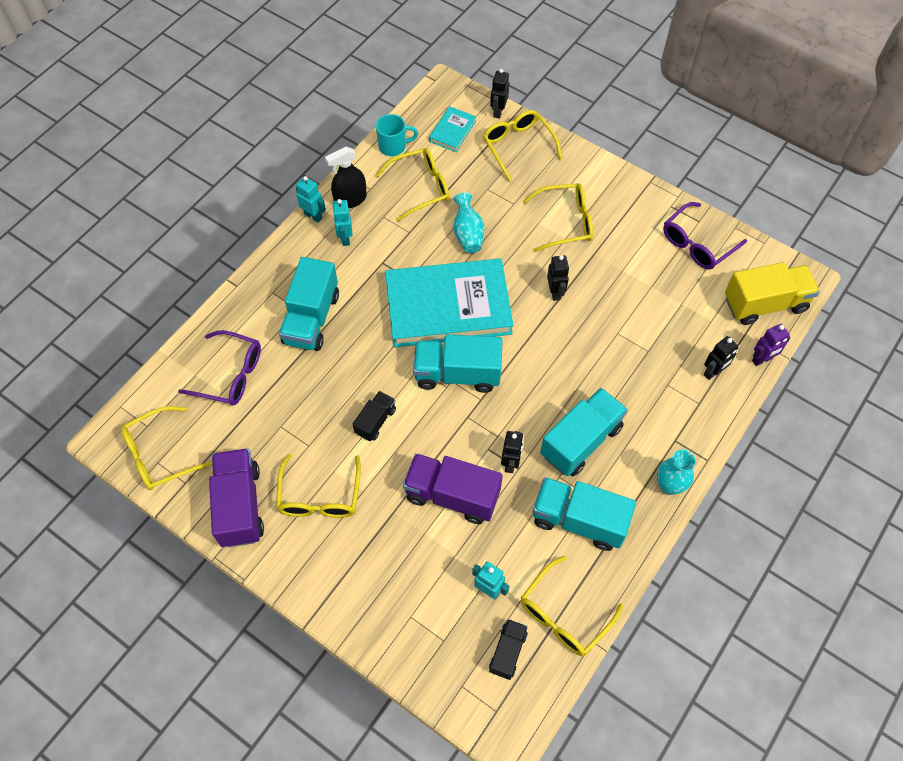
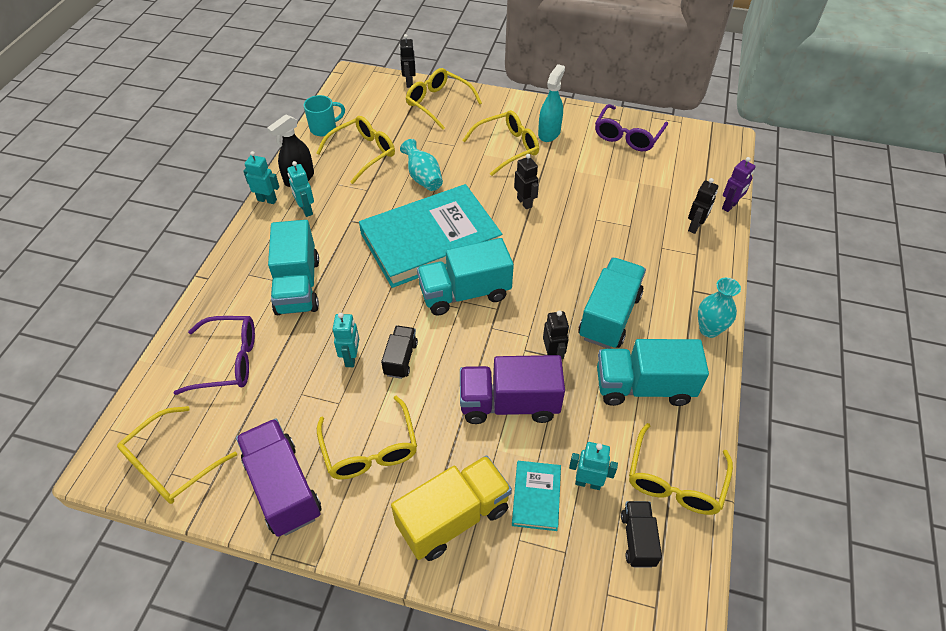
camera: 20 degrees left, 10 degrees down
(333, 406) = (351, 358): none -> turquoise robot
(452, 131) = (374, 105): turquoise book -> turquoise book (536, 497)
(616, 216) = (549, 133): none -> turquoise spray bottle
(765, 304) = (707, 164): yellow truck -> yellow truck (453, 517)

